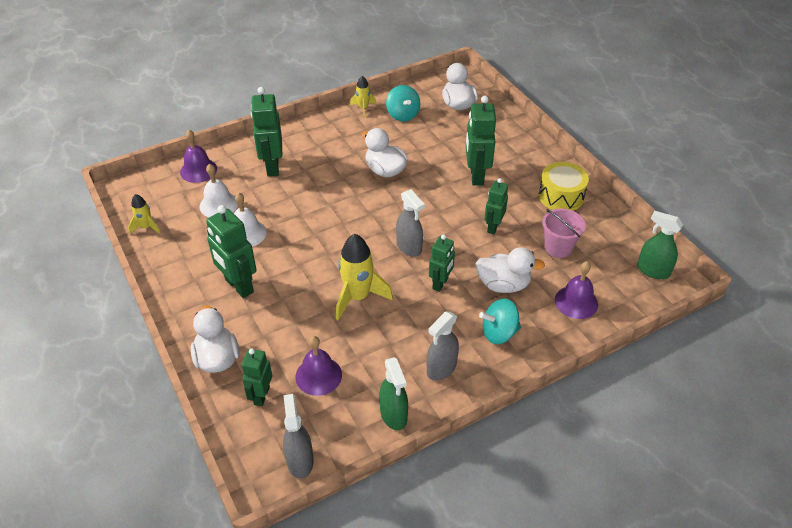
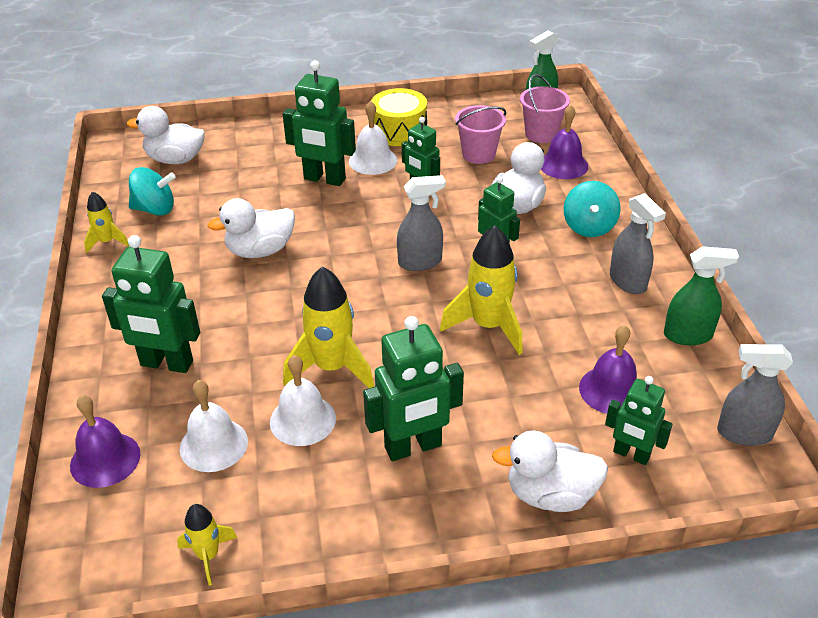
camera: 70 degrees left, 5 degrees down
(292, 233) = (332, 368): none -> yellow rocket
(513, 193) = (373, 160): none -> white bell
(613, 279) = (541, 134): none -> pink bucket

